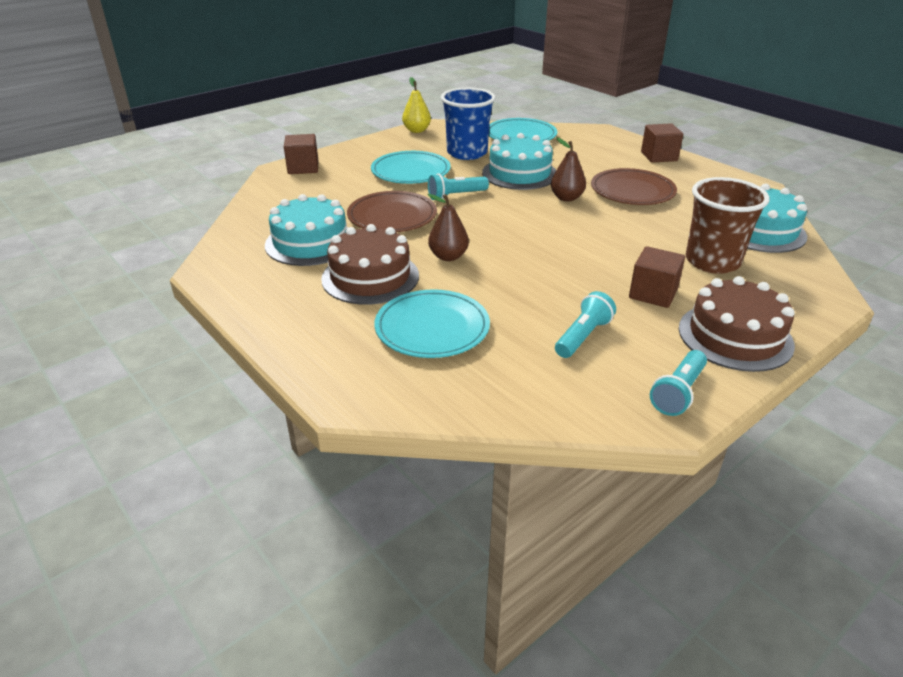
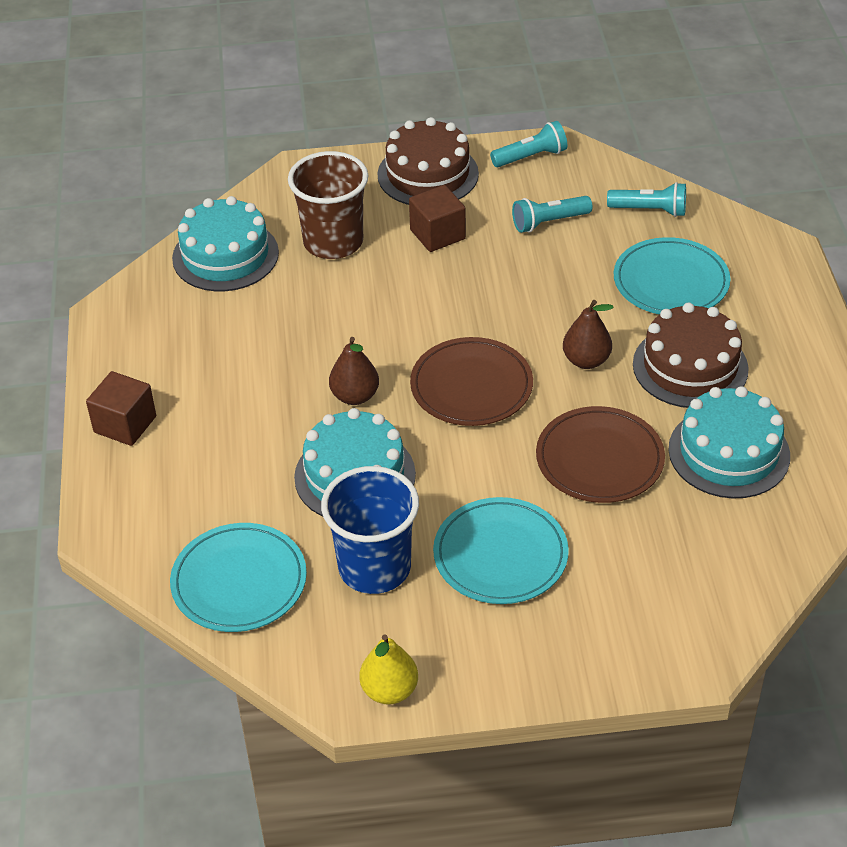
camera: 145 degrees left, 10 degrees up
(303, 168) = (657, 648): brown cube -> none
(456, 196) = (486, 464): turquoise flashlight -> turquoise flashlight (649, 210)
(632, 191) = (261, 372): brown plate -> brown plate (471, 386)

